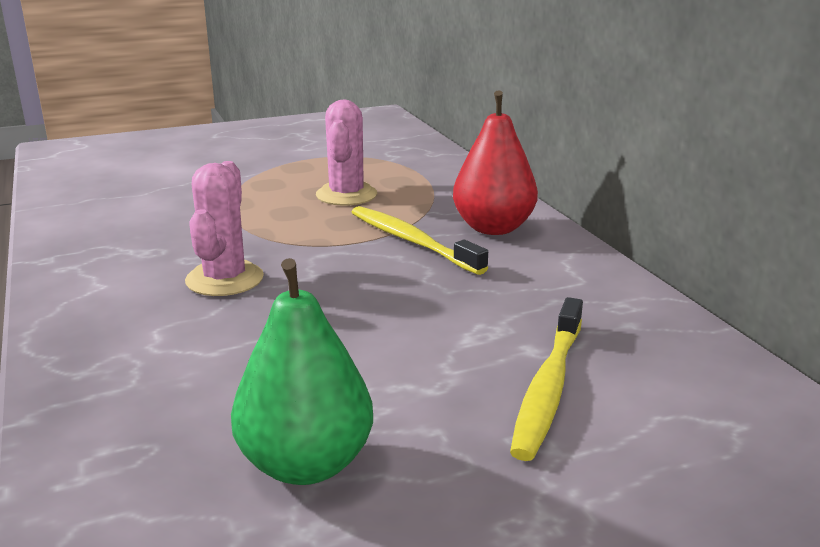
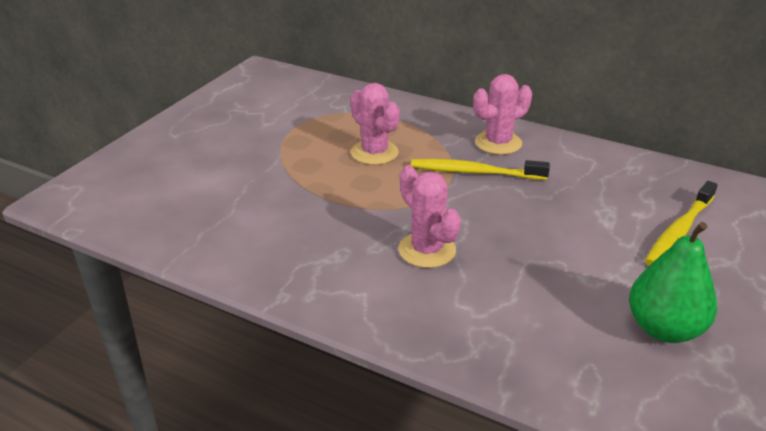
camera: 40 degrees left, 10 degrees up
(493, 228) = (498, 143): red pear -> pink cactus
(548, 387) = (679, 231): yellow toothbrush -> yellow toothbrush turned 60 degrees clockwise

